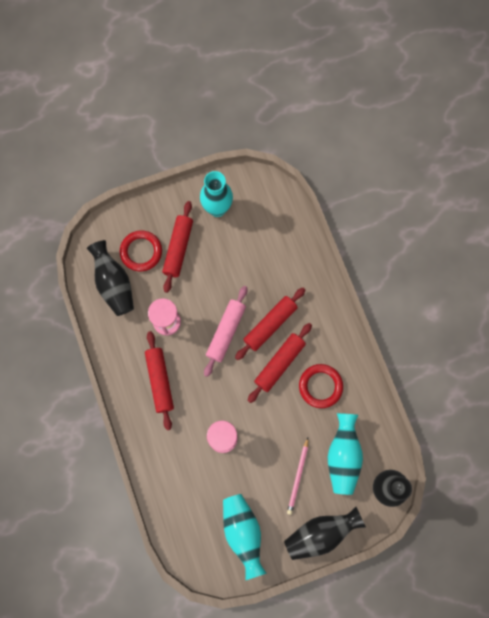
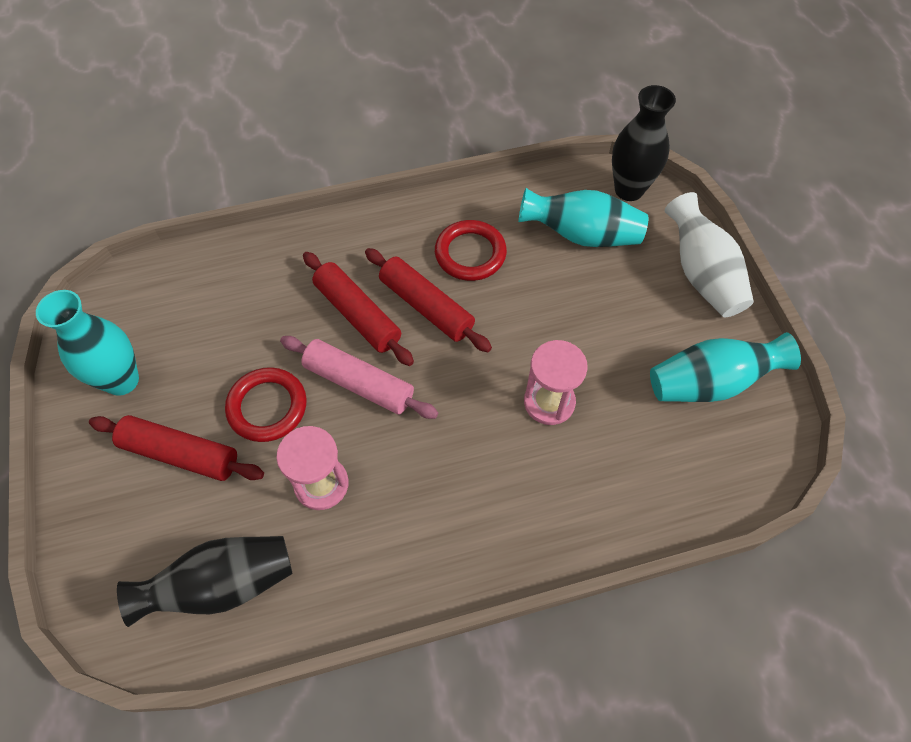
camera: 85 degrees left, 15 degrees down
(141, 252) = (167, 525): red ring -> red ring (267, 407)
(160, 381) = (436, 504): red rolling pin -> none
(298, 477) = (615, 296): pink pencil -> none
(320, 533) = (701, 274): black vase -> white vase

